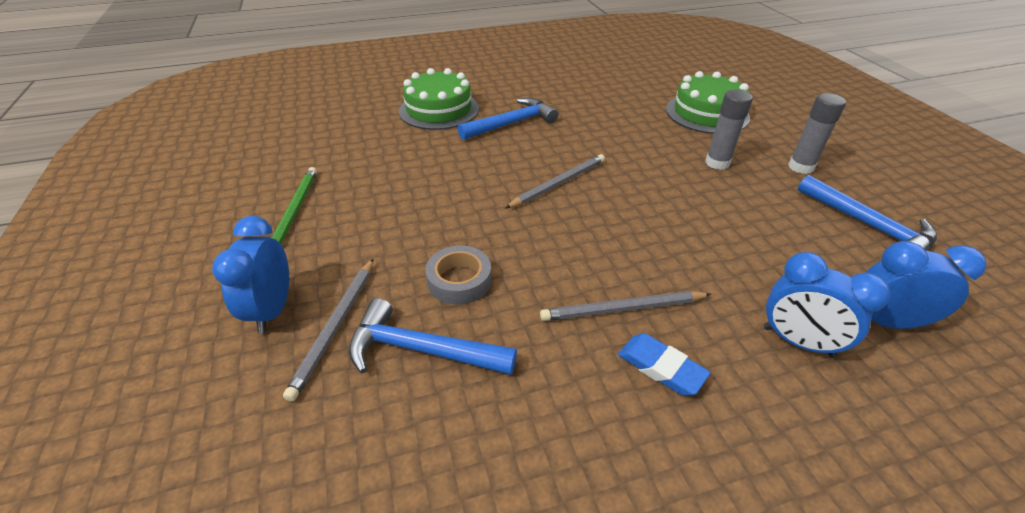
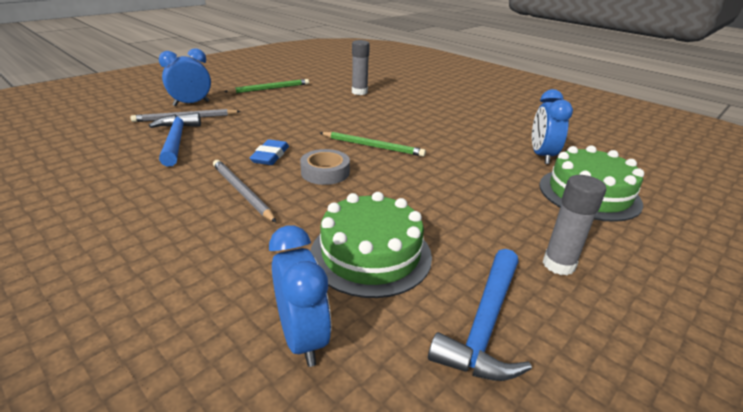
camera: 60 degrees right, 10 degrees down
(439, 110) = (418, 94): green cake -> green cake (370, 254)
(459, 280) = (239, 137): grey tape -> grey tape (325, 172)
(512, 123) = (434, 117): blue hammer -> none
(558, 183) = (372, 146): grey pencil -> green pencil
(661, 367) = (187, 214): blue eraser -> blue eraser (270, 156)
(717, 163) = (493, 209): grey glue stick -> grey glue stick (359, 92)
(797, 342) = (243, 277): blue clock -> blue clock (541, 156)

